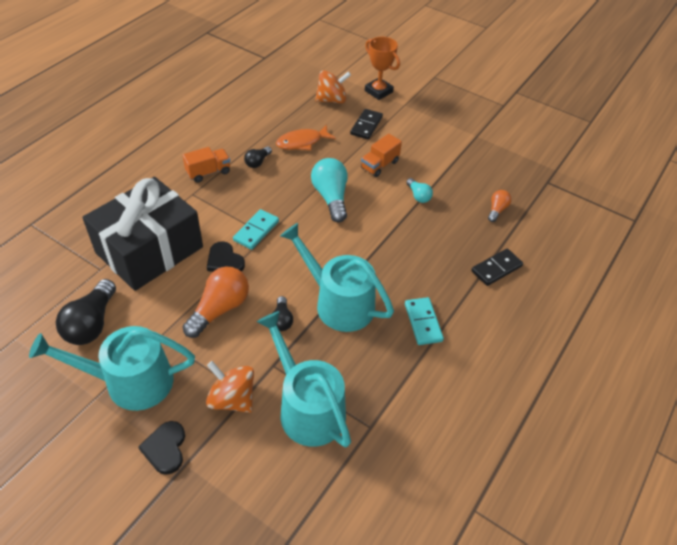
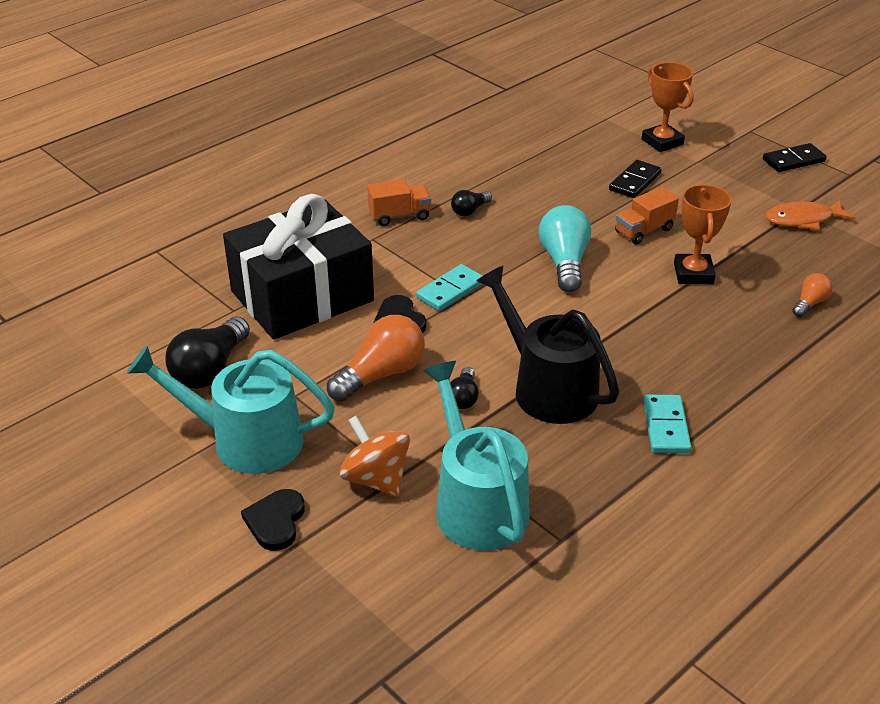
camera: 15 degrees right, 10 degrees down
(302, 142) = (537, 193): orange fish -> orange fish (803, 220)
(332, 100) = (591, 146): orange spinning top -> none
(338, 303) = (548, 388): turquoise watering can -> black watering can
(418, 196) = (693, 274): turquoise light bulb -> orange trophy
(496, 269) = (792, 375): black domino -> black domino (793, 160)

